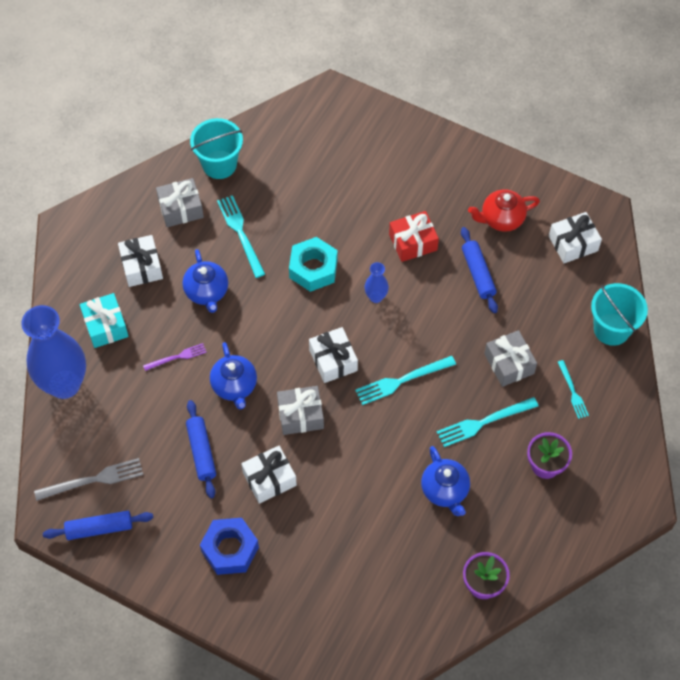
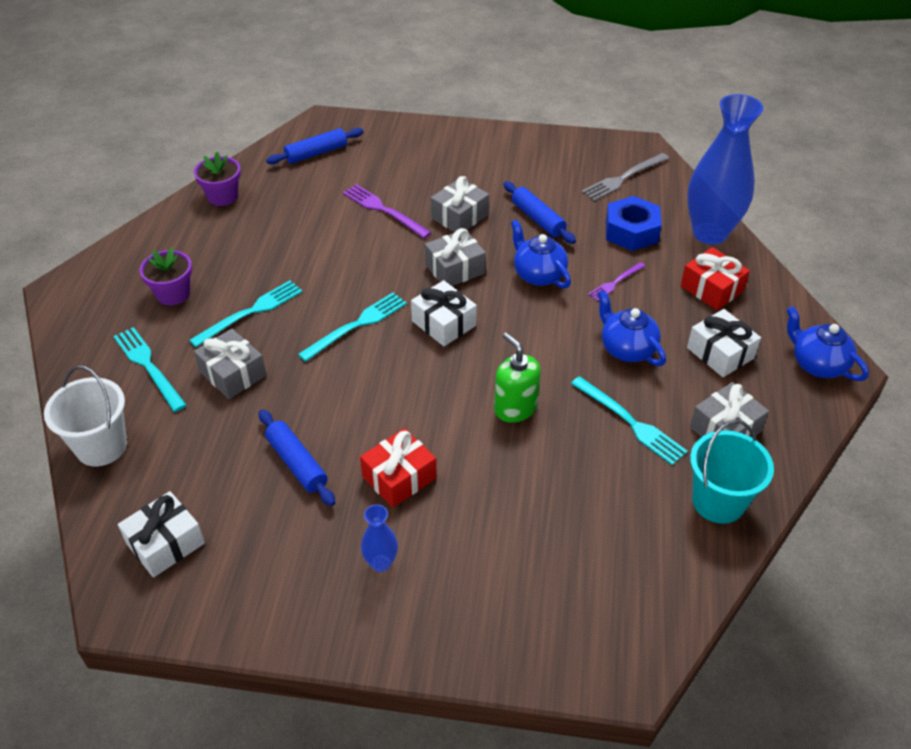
camera: 160 degrees right, 15 degrees down
(99, 528) = (593, 152): blue rolling pin -> blue rolling pin (316, 153)
(105, 326) = (711, 288): turquoise gift -> red gift
(230, 549) = (468, 166): blue nut -> blue nut (631, 231)
(269, 479) = (459, 216): white gift -> grey gift
(313, 269) = (515, 408): turquoise nut -> green soap dispenser
(335, 511) = (384, 210): none -> purple fork
(376, 297) = (422, 399): blue vase -> blue vase (381, 563)
(445, 490) = (278, 249): blue teapot -> blue teapot (817, 364)
(501, 219) = (281, 547): red teapot -> none
(572, 391) = (149, 366): turquoise fork -> turquoise fork, size x1.62
(611, 329) = (101, 446): turquoise bucket -> white bucket

